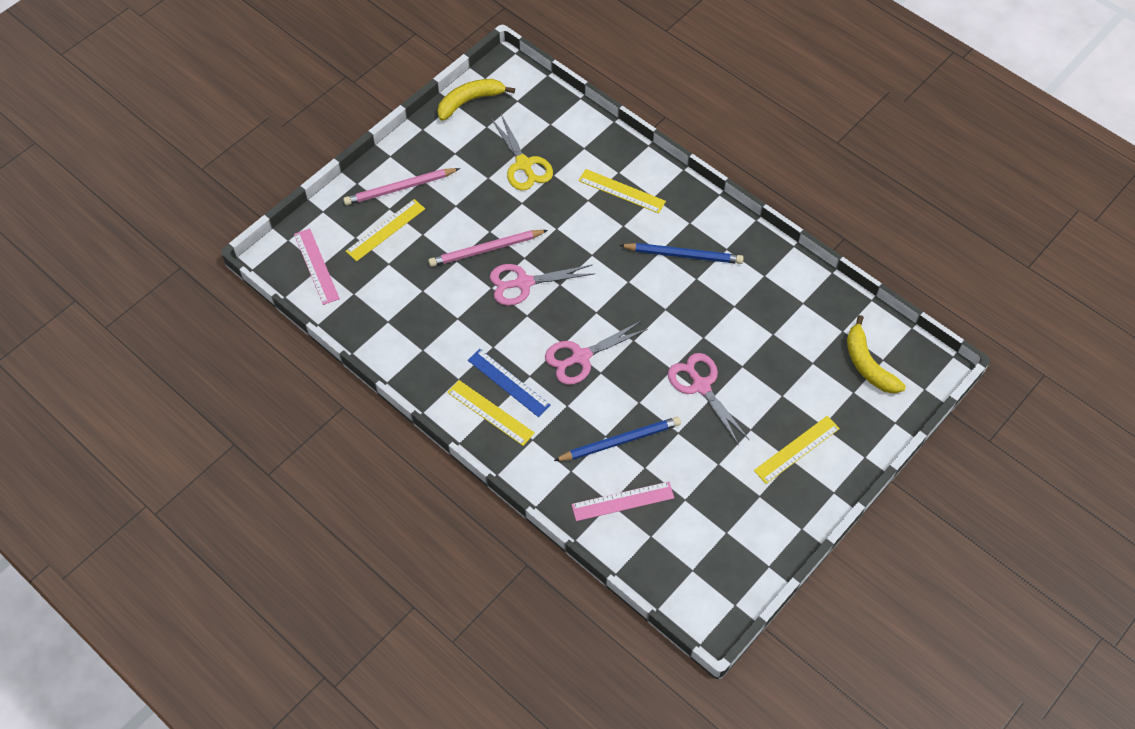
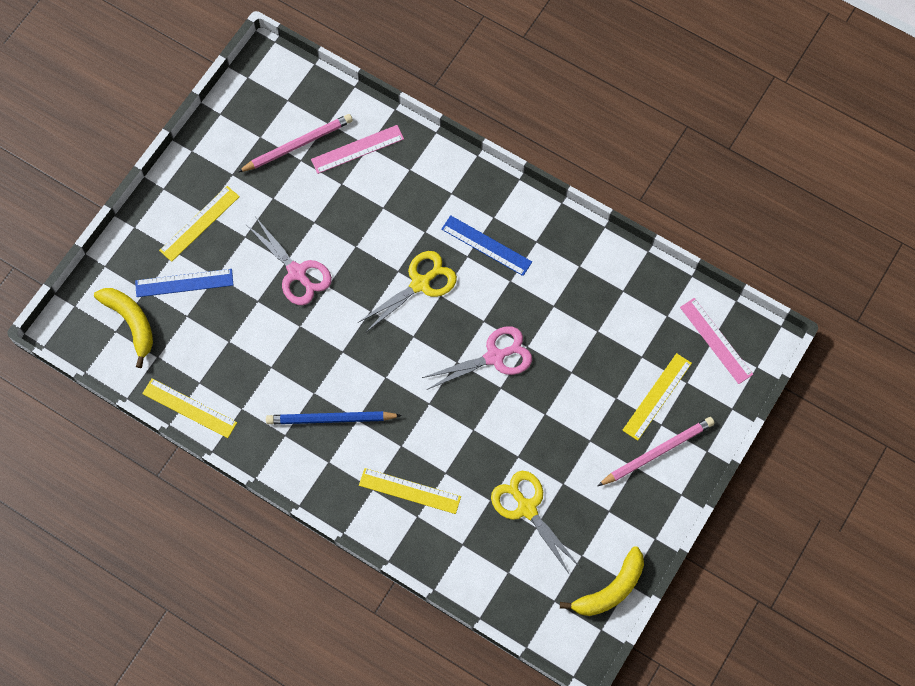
camera: 170 degrees right, 10 degrees up
(486, 250) = (543, 390): pink pencil -> pink pencil (297, 144)
(490, 412) = (497, 212): yellow ruler -> yellow ruler (189, 408)
(580, 357) = (420, 284): pink scissors -> yellow scissors
(619, 441) = (368, 205): blue pencil -> none
(814, 393) = (184, 283): none -> blue ruler

